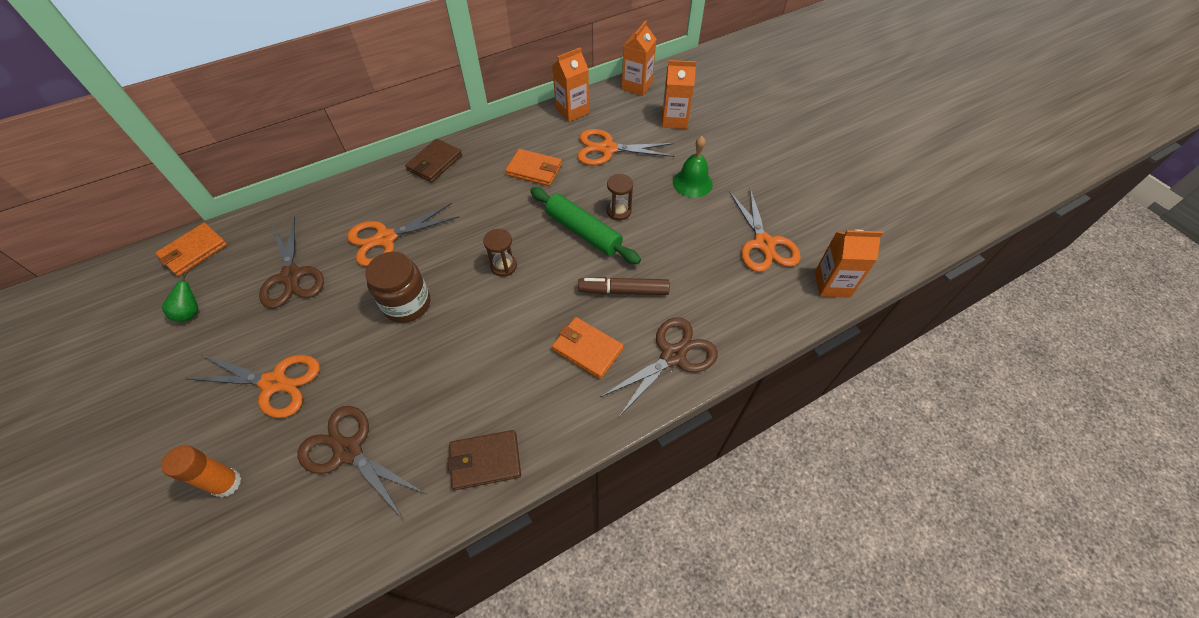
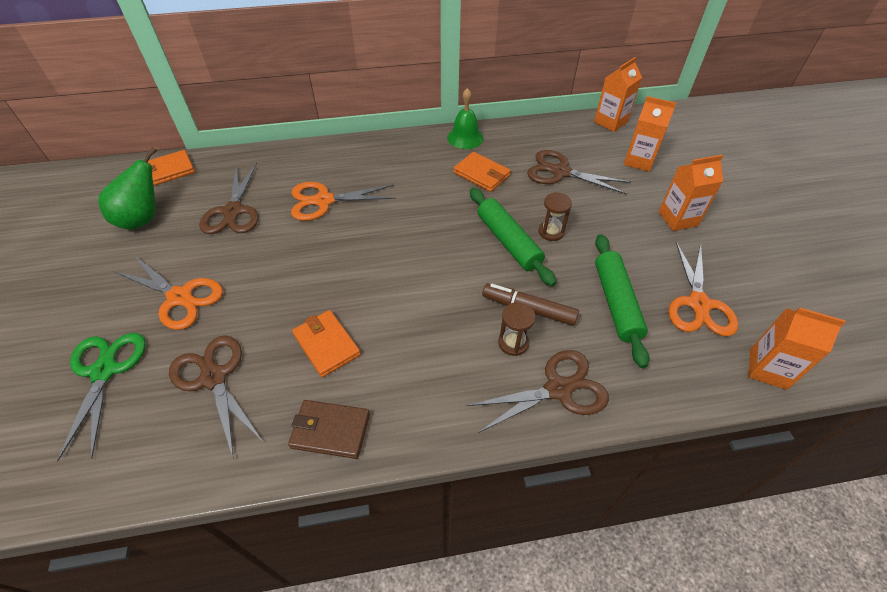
camera: 20 degrees right, 5 degrees down
(191, 312) = (143, 219): green pear -> green pear, size x1.88
(226, 483) = (104, 371): orange glue stick -> green scissors
(407, 304) = (319, 262): brown jar -> none
(435, 163) = (393, 147): brown wallet -> none
(503, 266) = (419, 253): brown hourglass -> brown hourglass (513, 343)
(572, 111) = (537, 131): orange carton -> orange carton (678, 219)
(587, 349) = (471, 354): orange wallet -> orange wallet (326, 345)
(607, 149) = (560, 172): orange scissors -> brown scissors
(692, 183) = (638, 224): green bell -> green bell (465, 137)
(696, 263) = (616, 303): none -> green rolling pin

